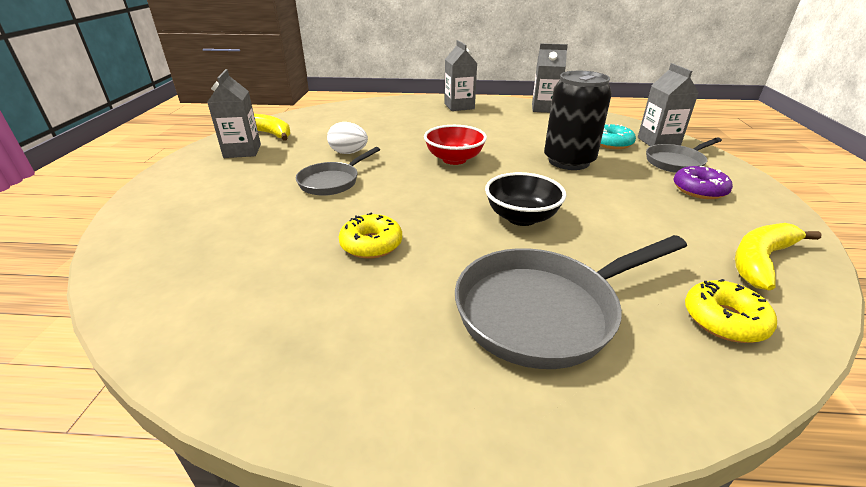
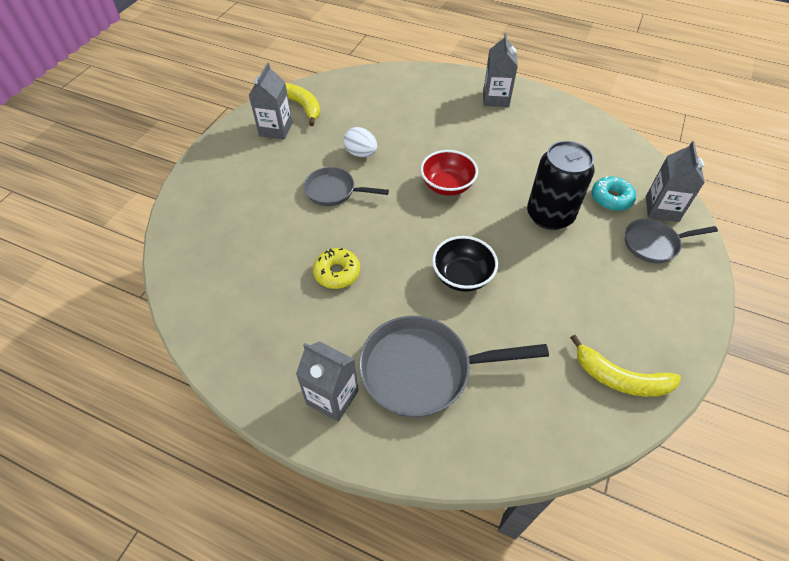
camera: 20 degrees right, 20 degrees up
(332, 182) = (334, 191): grey pan -> grey pan turned 45 degrees clockwise
(544, 108) = (583, 122): grey carton -> grey carton (332, 397)
(699, 190) = (642, 287): purple donut -> none
(724, 320) = (541, 418): yellow donut -> none
(760, 260) = (620, 378): yellow banana -> yellow banana turned 135 degrees counterclockwise

